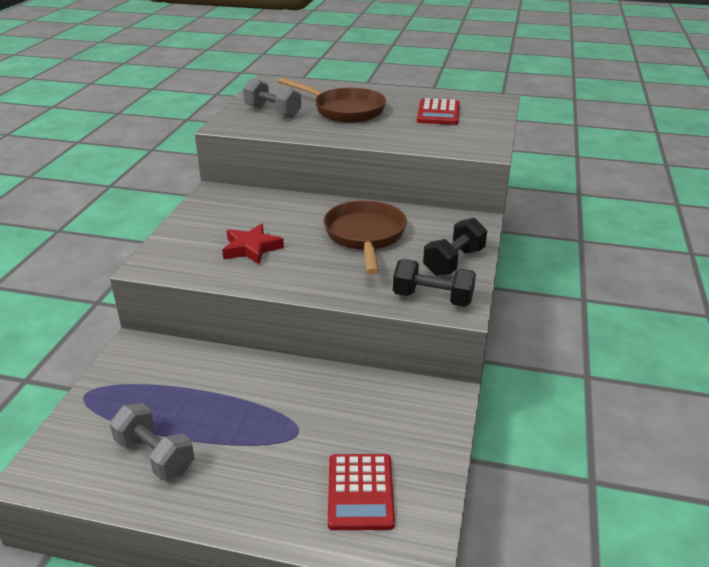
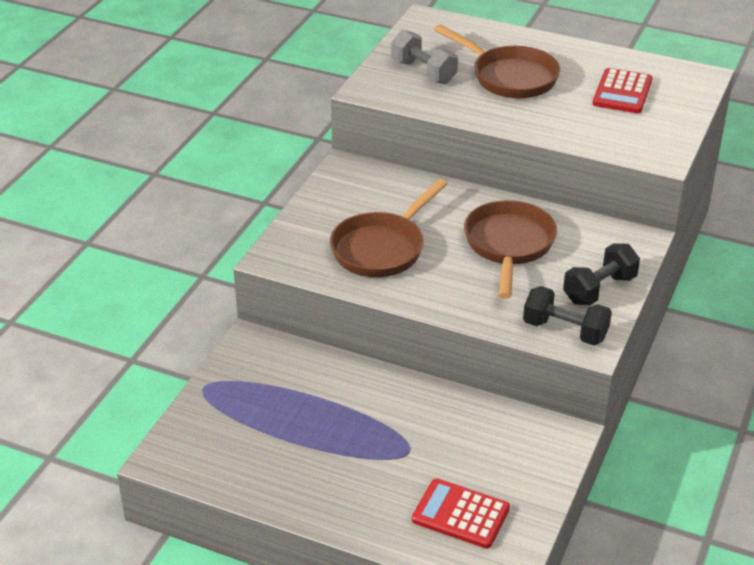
camera: 10 degrees right, 5 degrees up
(155, 455) = (271, 456): grey dumbbell -> none
(251, 248) = (382, 248): red star -> brown pan
(360, 492) = (460, 514): red calculator -> red calculator turned 105 degrees clockwise

